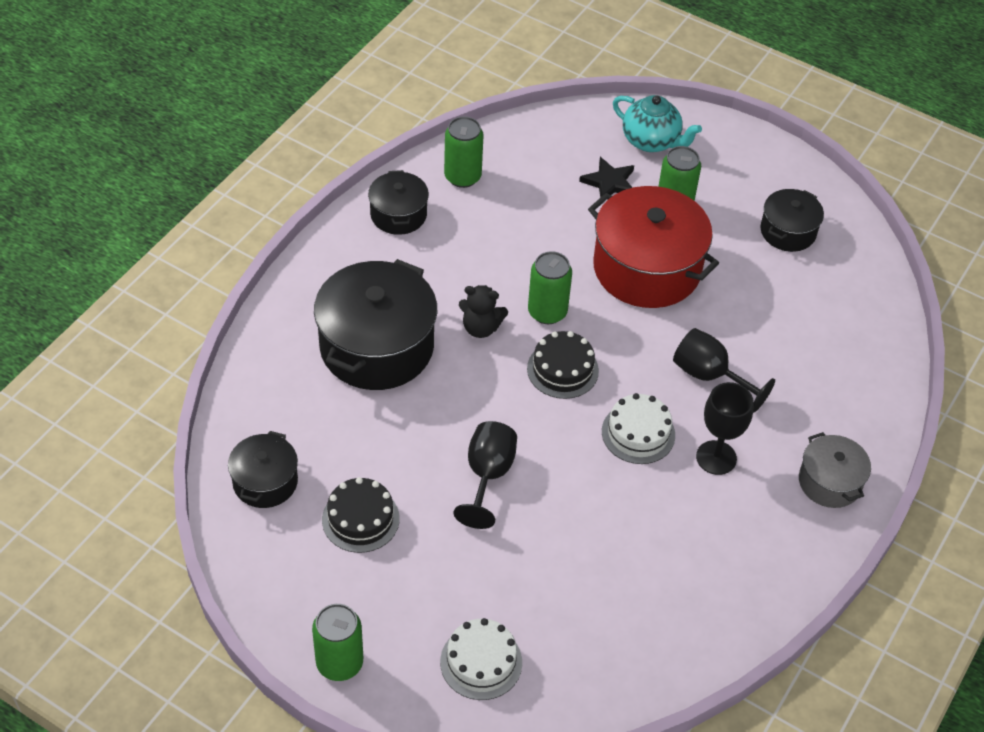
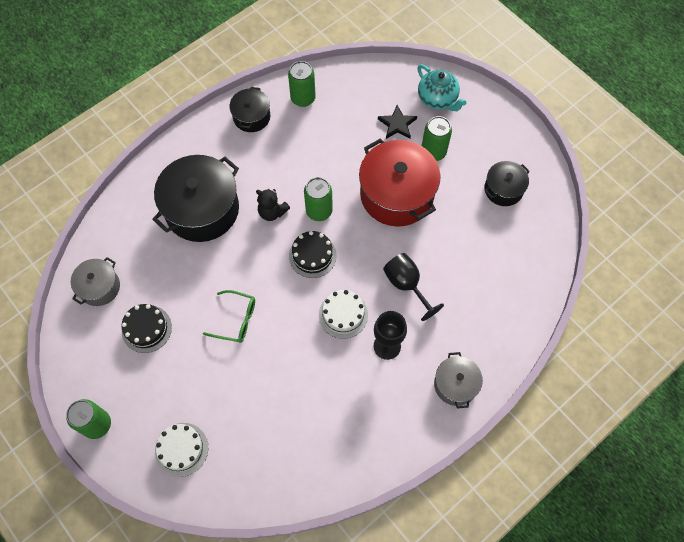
camera: 20 degrees right, 15 degrees up
(265, 481) = (99, 287): black pot -> grey pot
(488, 476) = (235, 320): black goblet -> green glasses

